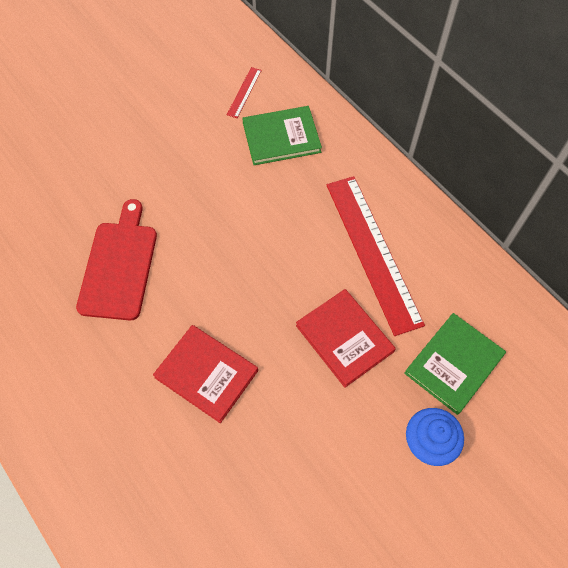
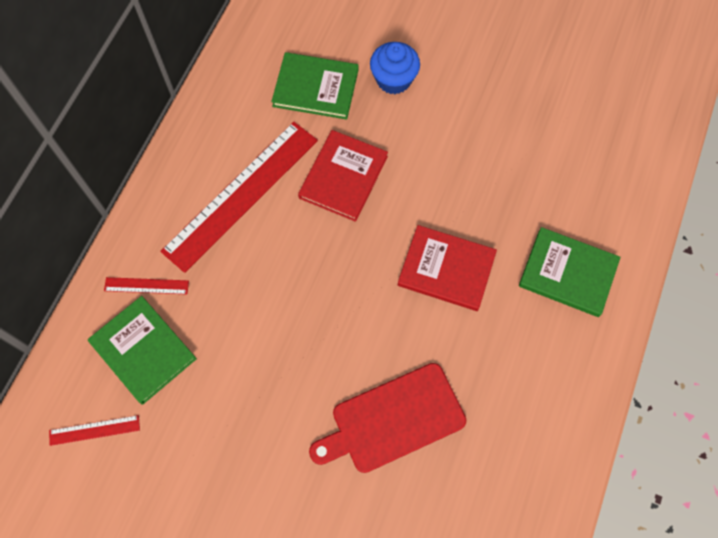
camera: 120 degrees left, 5 degrees up
(133, 479) = (568, 273): none -> green book
(206, 374) = (446, 269): red book -> red book turned 75 degrees counterclockwise
(330, 158) = (146, 286): none -> red ruler

